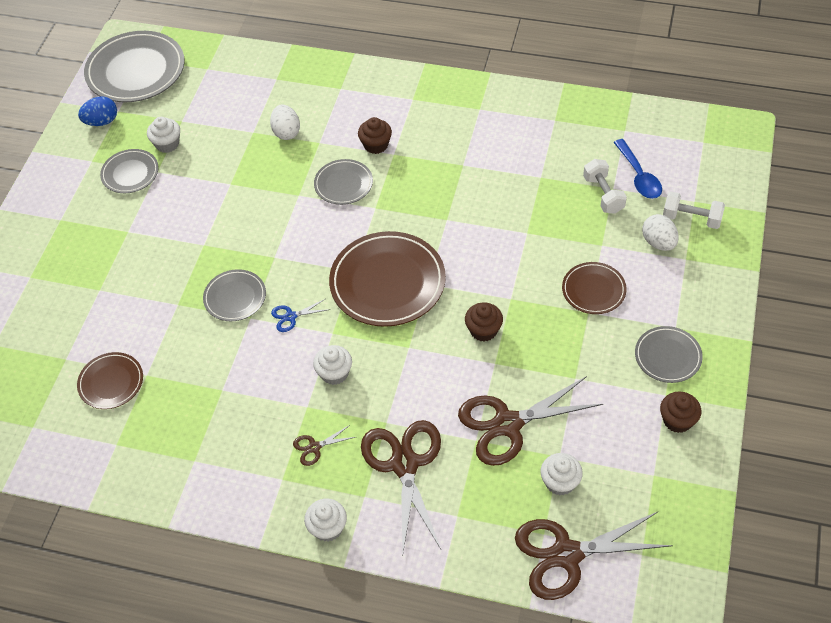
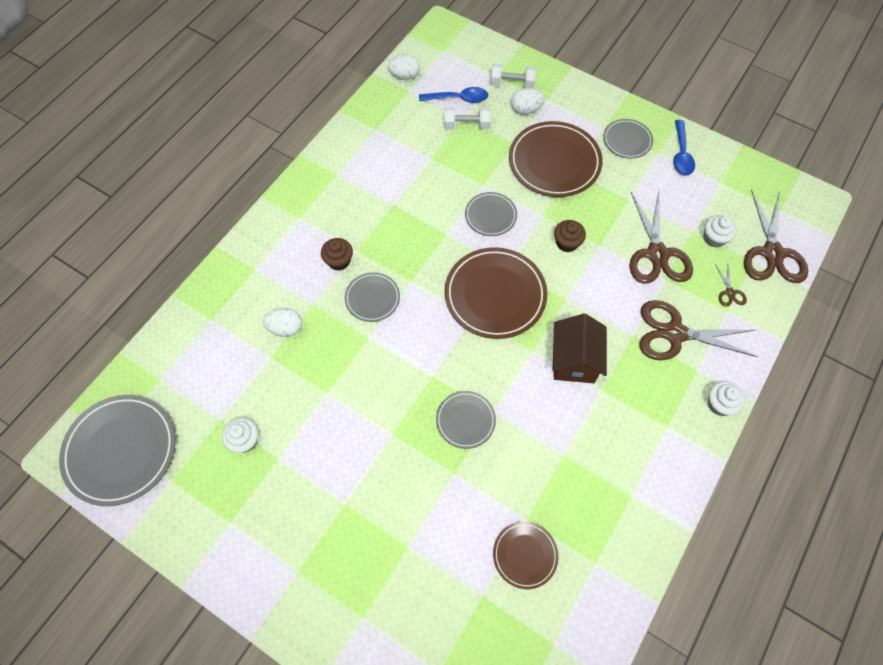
camera: 75 degrees left, 10 degrees up
(102, 122) = (177, 501): blue egg -> none
(130, 173) = (267, 485): grey plate -> grey plate (490, 216)
(291, 316) = (504, 379): blue scissors -> none
(314, 447) = (642, 394): brown scissors -> brown scissors (730, 293)
(334, 373) = (574, 360): white cupcake -> brown house
(593, 290) = (554, 162): brown plate -> brown plate, size x1.85
(644, 120) = (405, 76): none -> white egg
(677, 420) = (681, 154): brown cupcake -> blue spoon
(691, 218) = (511, 84): white dumbbell -> white dumbbell turned 60 degrees clockwise

